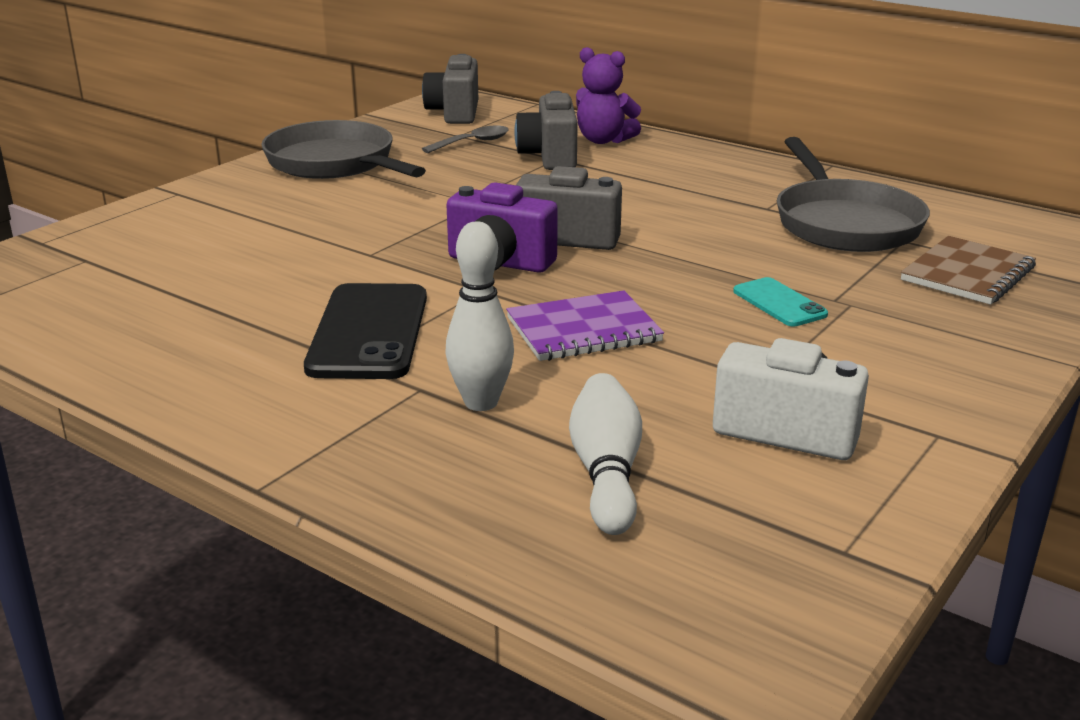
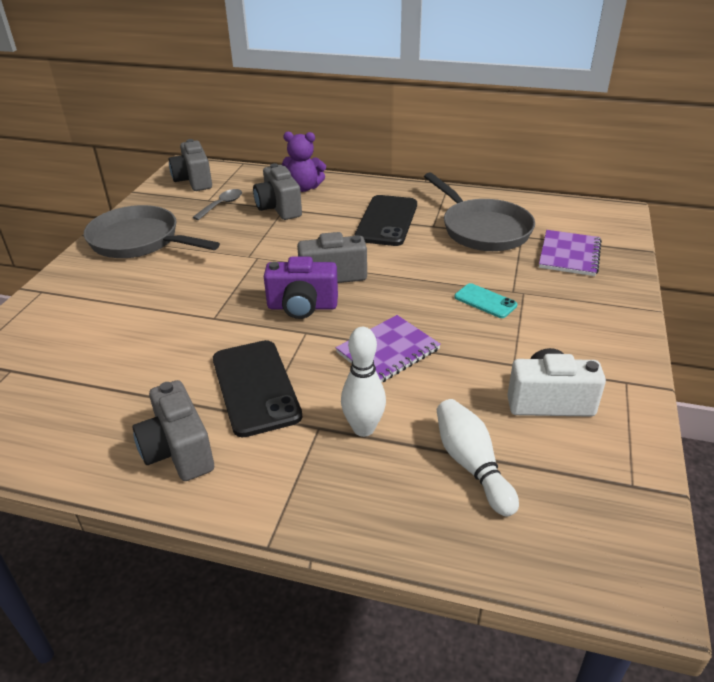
camera: 20 degrees left, 10 degrees up
(221, 373) = (178, 451): none -> grey camera
(698, 192) = (387, 221): none -> black phone
(967, 274) = (569, 255): brown notebook -> purple notebook

